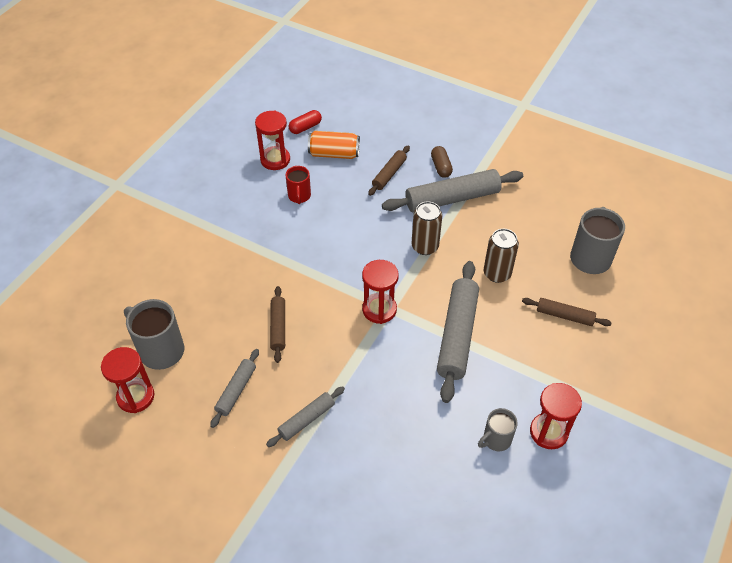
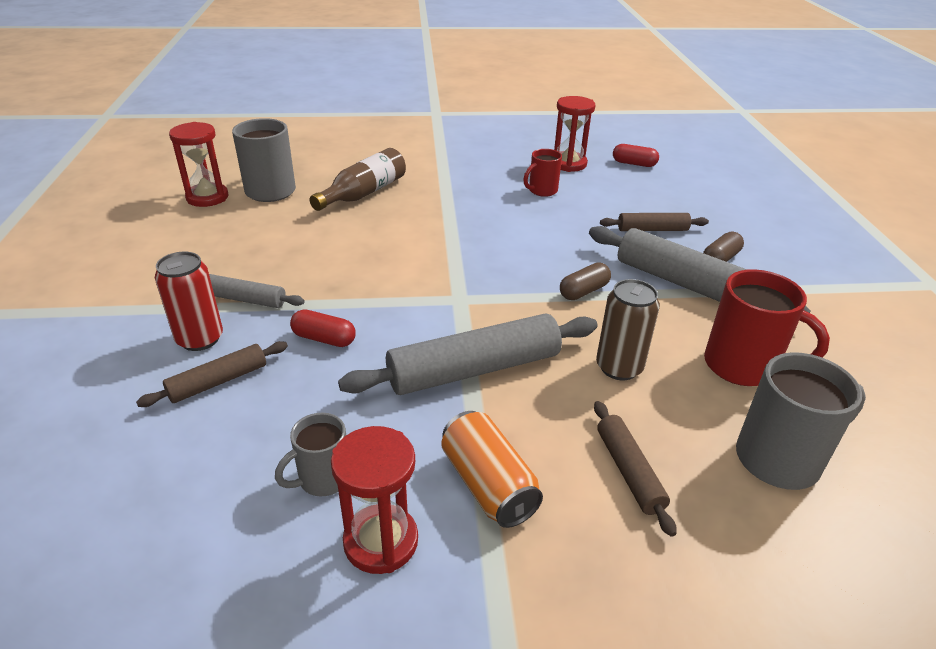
camera: 55 degrees right, 15 degrees down
(216, 295) = (364, 193): none -> brown bottle
(236, 391) = (253, 243): grey rolling pin -> none
(278, 327) = (357, 238): brown rolling pin -> brown rolling pin (218, 381)
(334, 154) = (626, 189): orange can -> orange can (488, 484)
(335, 459) = (200, 339): none -> red can
(379, 309) = (449, 292): red hourglass -> none
(381, 393) = (324, 339): none -> red capsule
(425, 246) = (583, 291): brown can -> brown capsule
(496, 439) = (323, 479): grey mug -> grey mug turned 60 degrees counterclockwise
(529, 225) = (743, 366): none -> red mug

